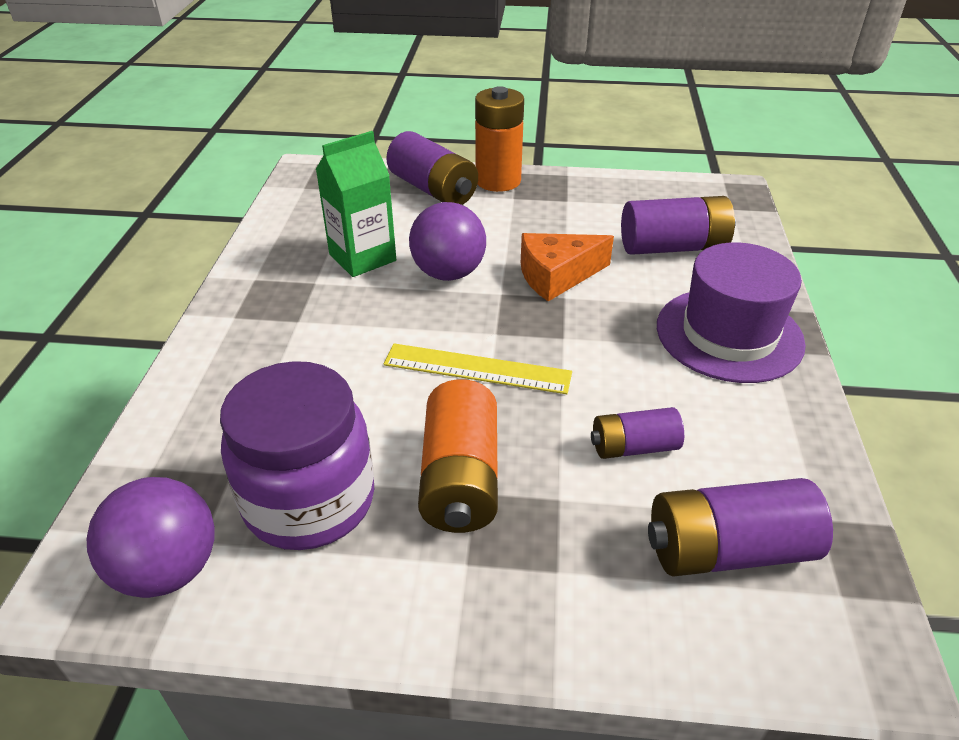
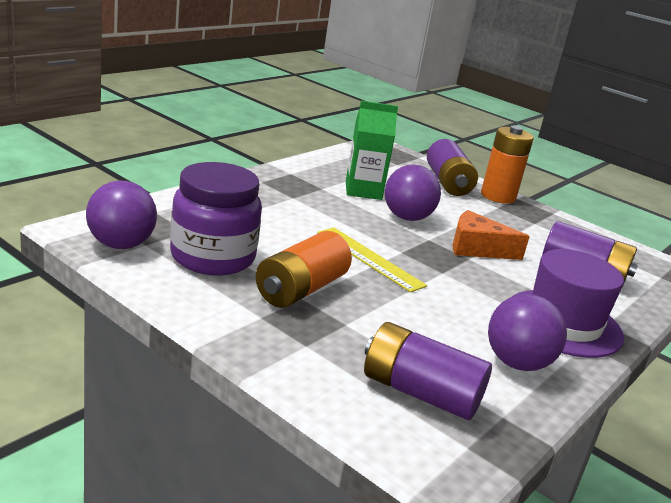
camera: 30 degrees right, 15 degrees down
(634, 447) = (421, 330): purple battery -> none
(753, 427) = (517, 363): none -> purple ball

